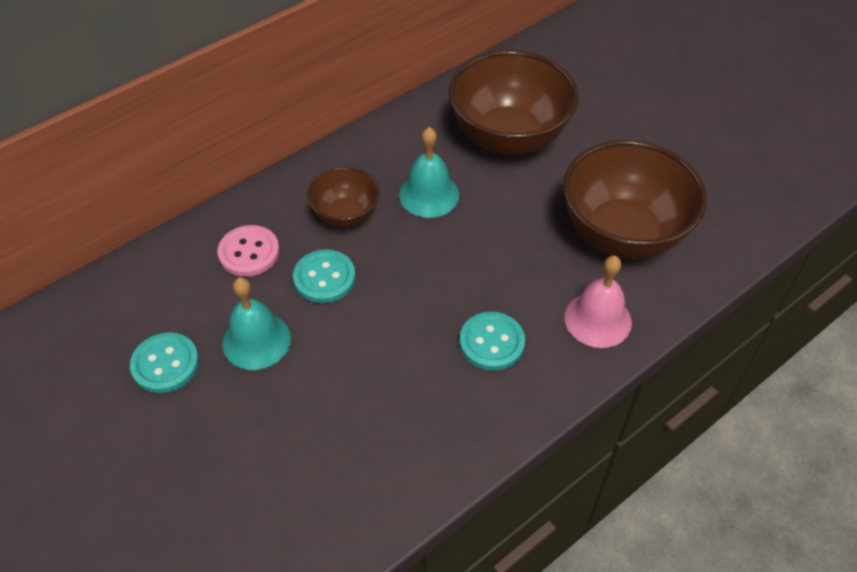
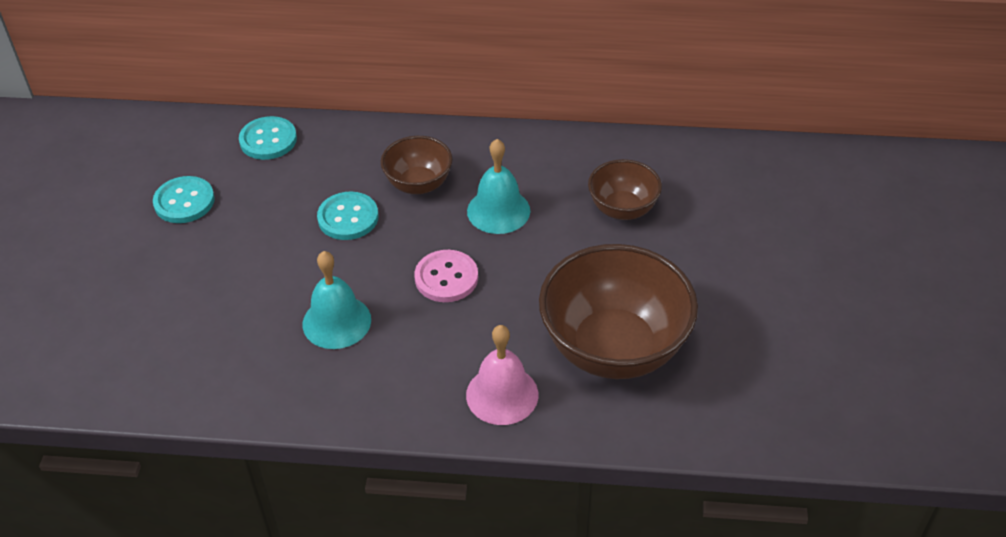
camera: 45 degrees right, 5 degrees down
(249, 252) = (322, 165): pink button -> pink button (446, 278)
(256, 340) = (253, 227): turquoise bell -> turquoise bell (336, 321)
(491, 342) = (401, 348): turquoise button -> turquoise button (268, 140)
(508, 137) = (622, 209): brown bowl -> brown bowl, size x0.53

